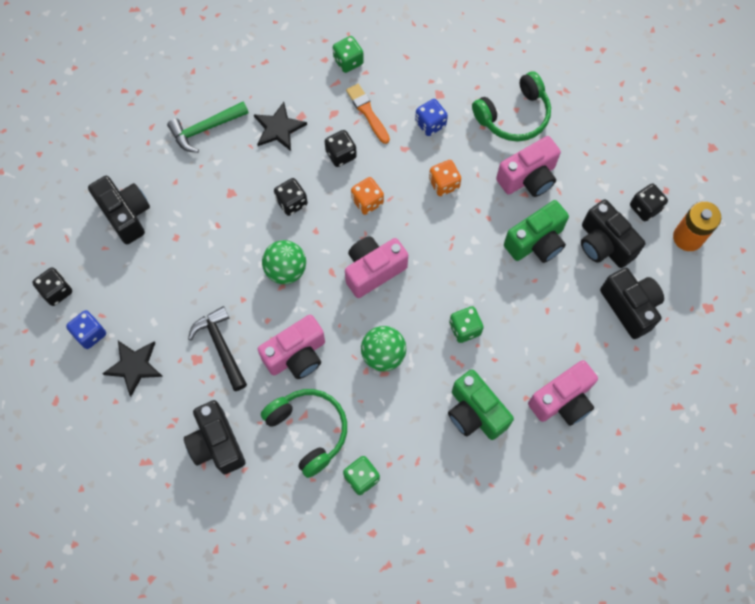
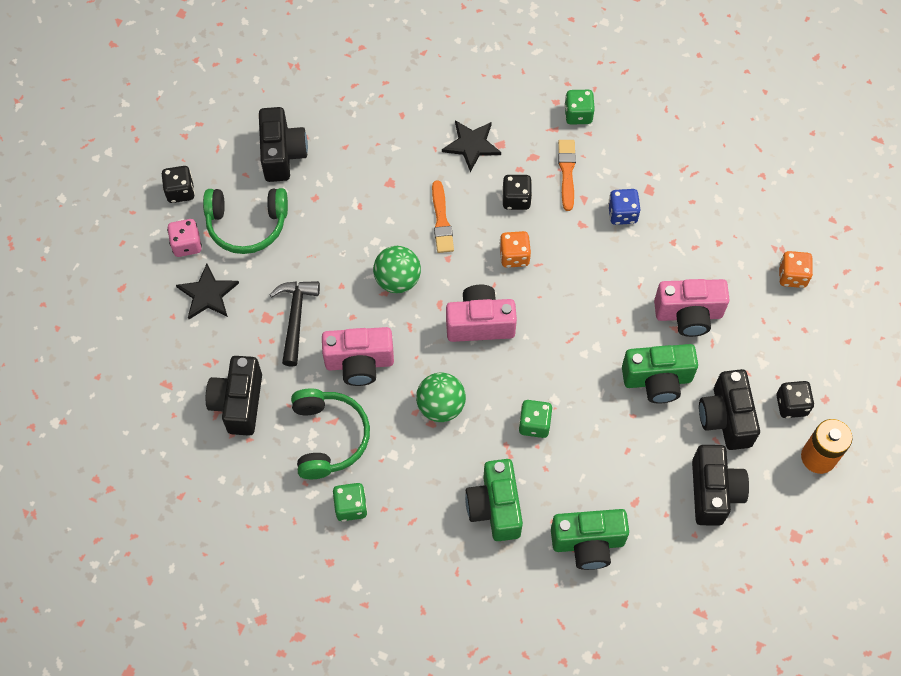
camera: 30 degrees right, 5 degrees down
(90, 334) = (187, 244): blue dice -> pink dice
(205, 129) = (402, 112): green hammer -> none
(291, 202) = (441, 220): black dice -> orange brush
(444, 184) = (600, 277): orange dice -> orange dice (792, 276)
(513, 115) = (712, 247): green headphones -> green headphones (247, 224)
(562, 401) = (588, 543): pink camera -> green camera

